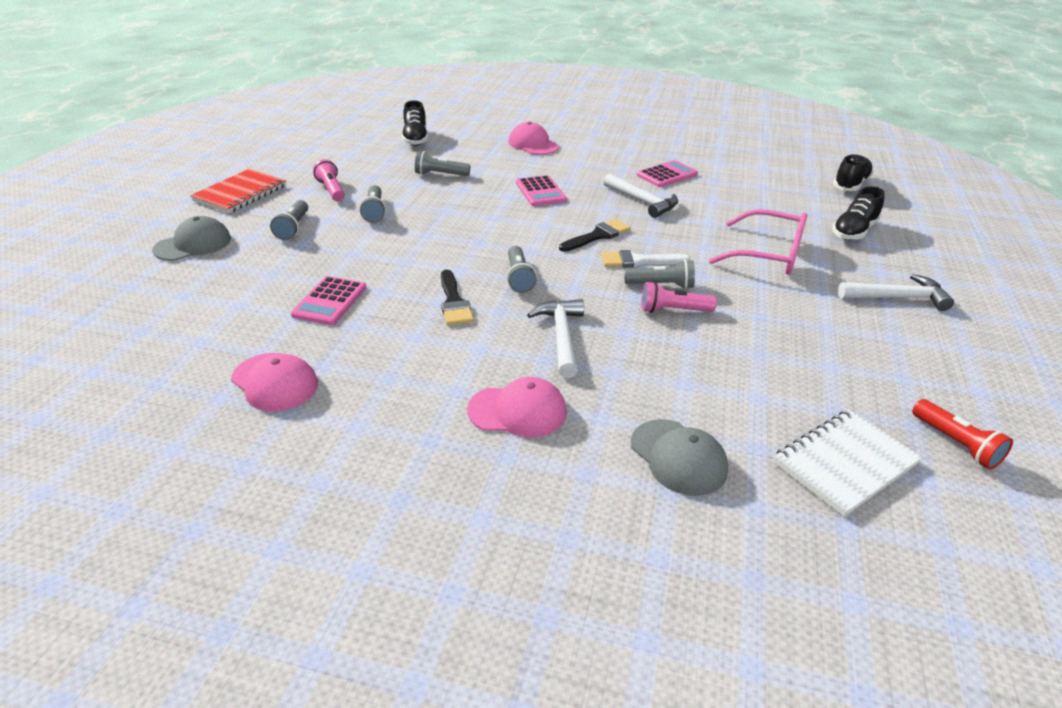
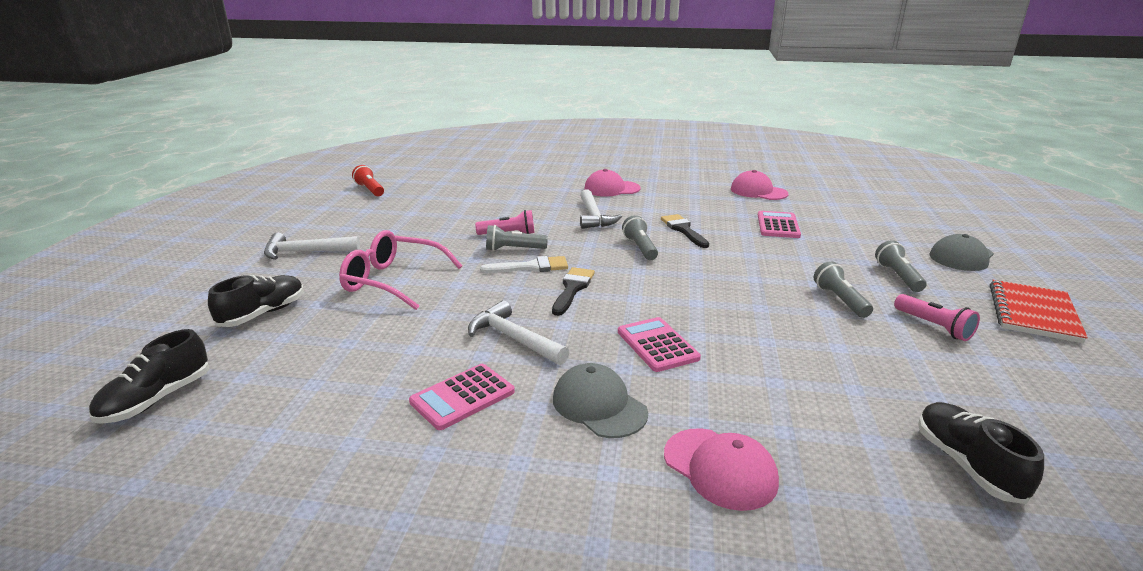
camera: 175 degrees right, 10 degrees down
(440, 174) = (822, 367): grey flashlight -> none
(597, 236) = (572, 289): black brush -> black brush turned 150 degrees clockwise
(678, 457) = (524, 180): grey cap -> grey cap (599, 405)
(844, 463) = (439, 182): white notebook -> none

